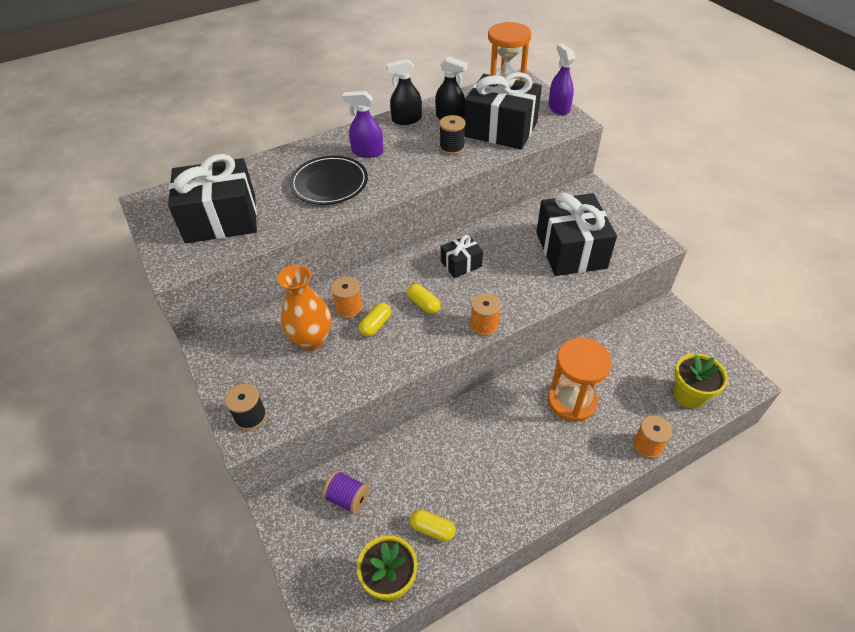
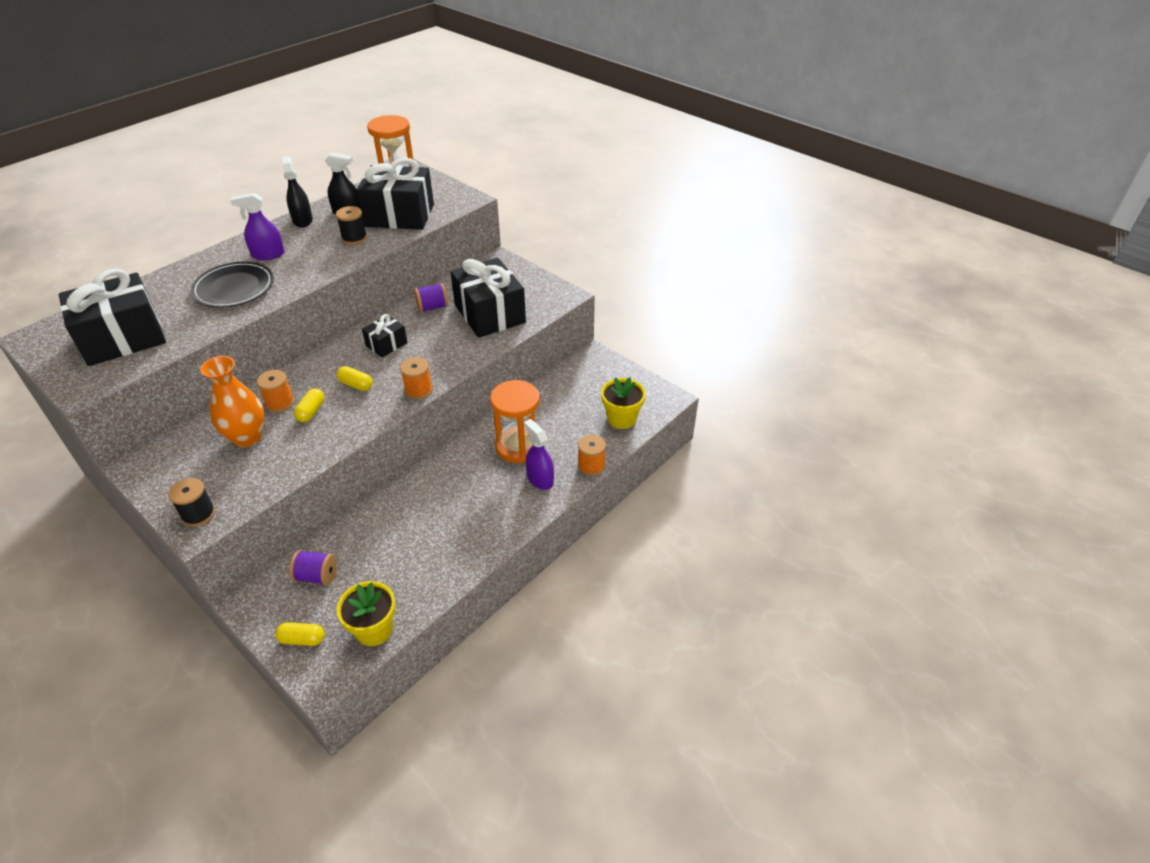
camera: 20 degrees left, 5 degrees down
(406, 119) = (302, 220): black spray bottle -> black spray bottle turned 105 degrees clockwise
(432, 529) = (406, 579): yellow capsule -> yellow capsule (302, 639)
(513, 230) = (432, 307): none -> purple spool
(558, 108) = (452, 189): purple spray bottle -> purple spray bottle (540, 479)

